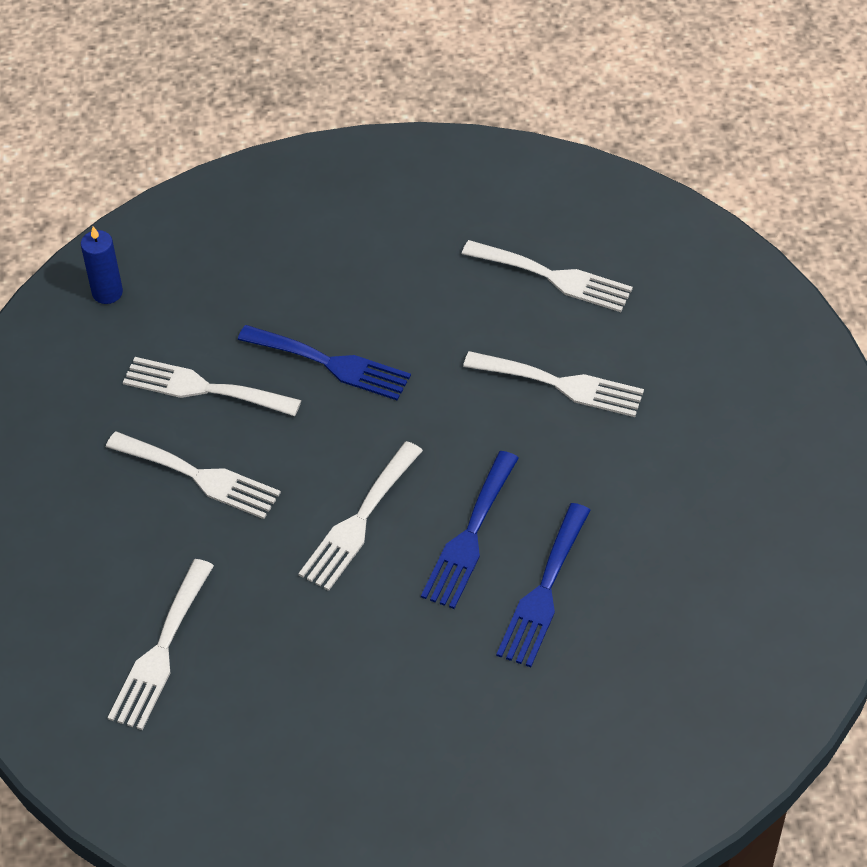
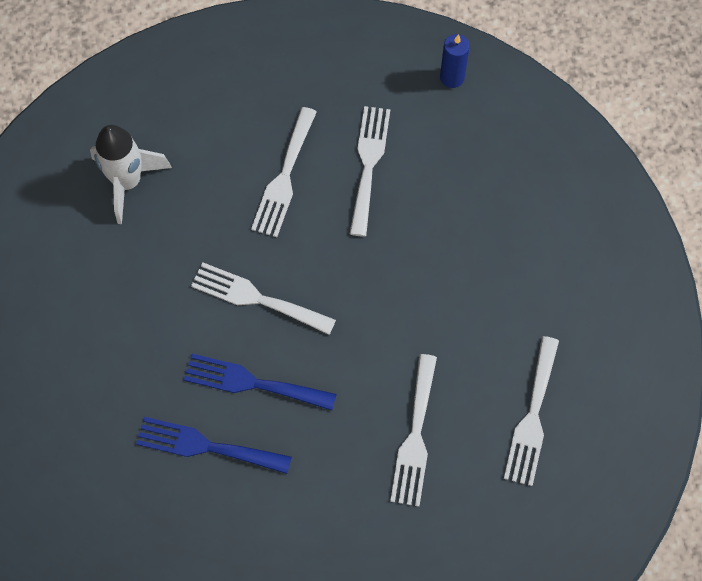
camera: 80 degrees right, 15 degrees up
(161, 651) = (128, 182): white fork -> white rocket
(331, 363) = (408, 253): blue fork -> none

